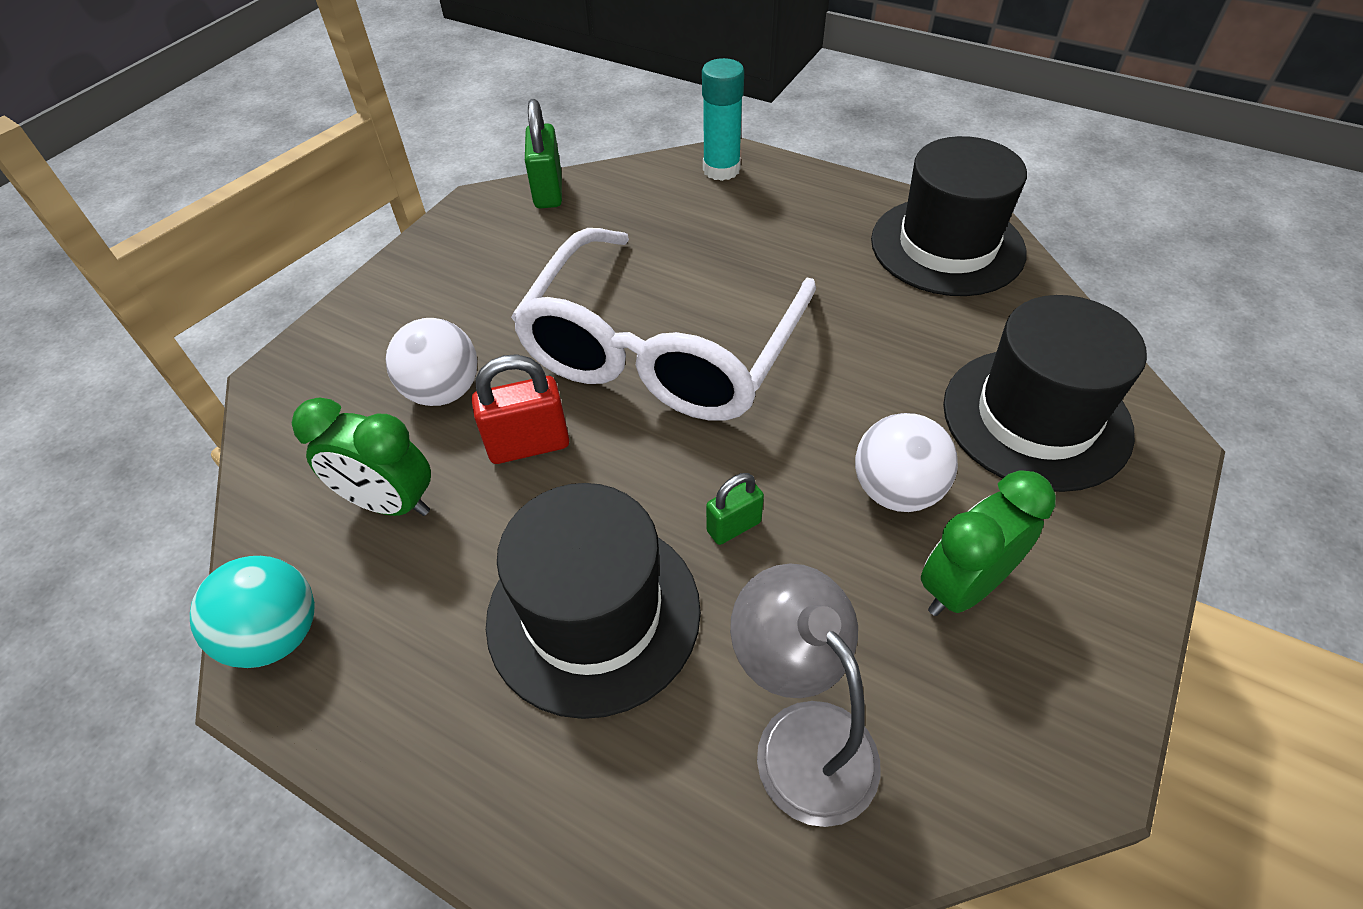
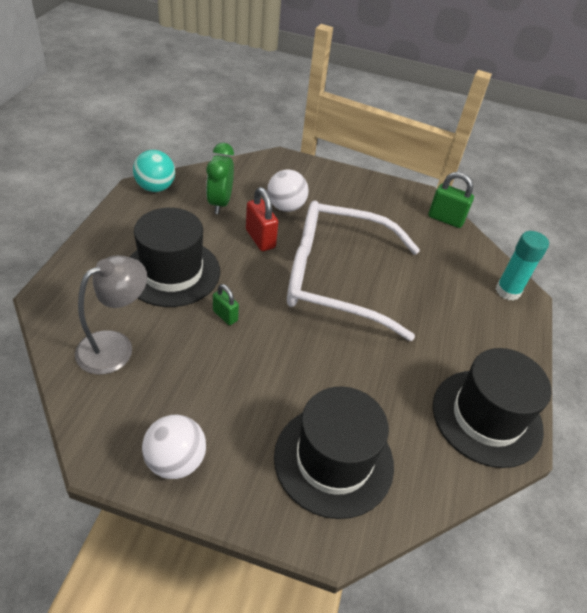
camera: 70 degrees right, 5 degrees down
(548, 192) = (445, 219): green padlock -> green padlock turned 45 degrees clockwise
(896, 490) = (260, 383): white ball -> white ball (176, 461)
(962, 587) = (200, 412): green clock -> none

